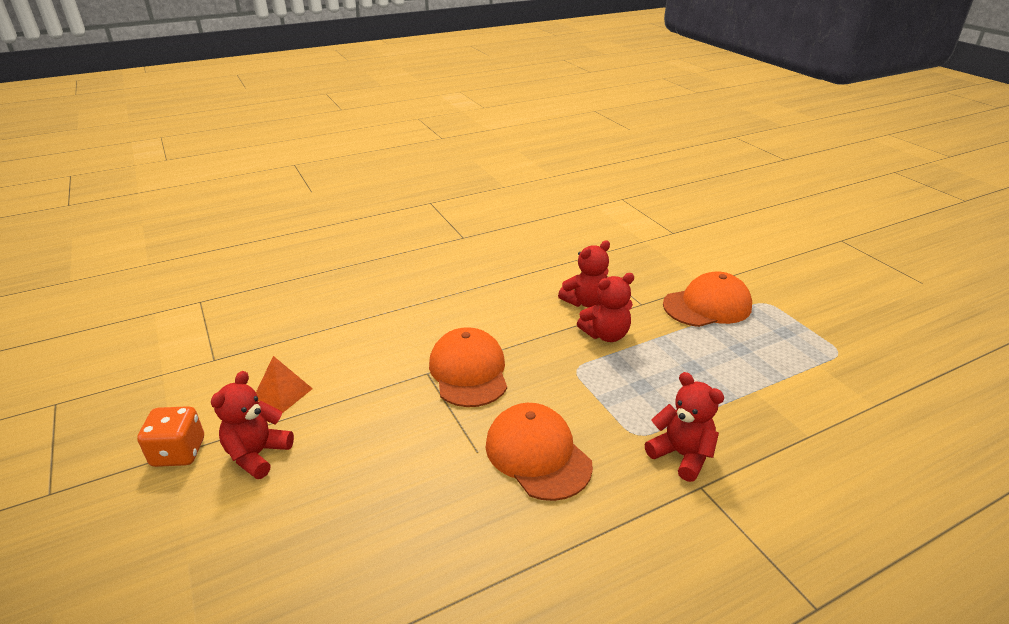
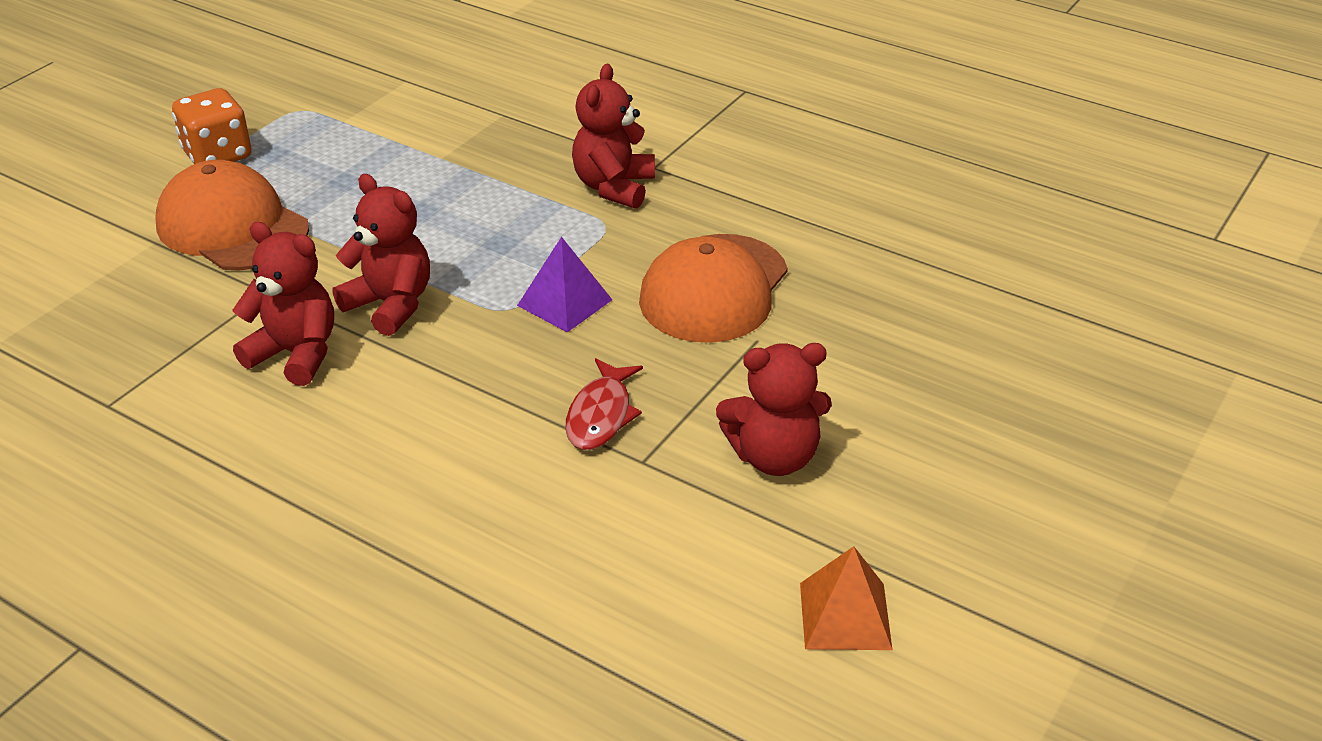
camera: 120 degrees left, 5 degrees up
(178, 452) = (1073, 654): orange dice -> orange dice (217, 155)
(257, 454) = (978, 553): red teddy bear -> red teddy bear (774, 456)
(468, 371) = (601, 415): orange cap -> red fish
(567, 390) = (565, 302): none -> purple pyramid

